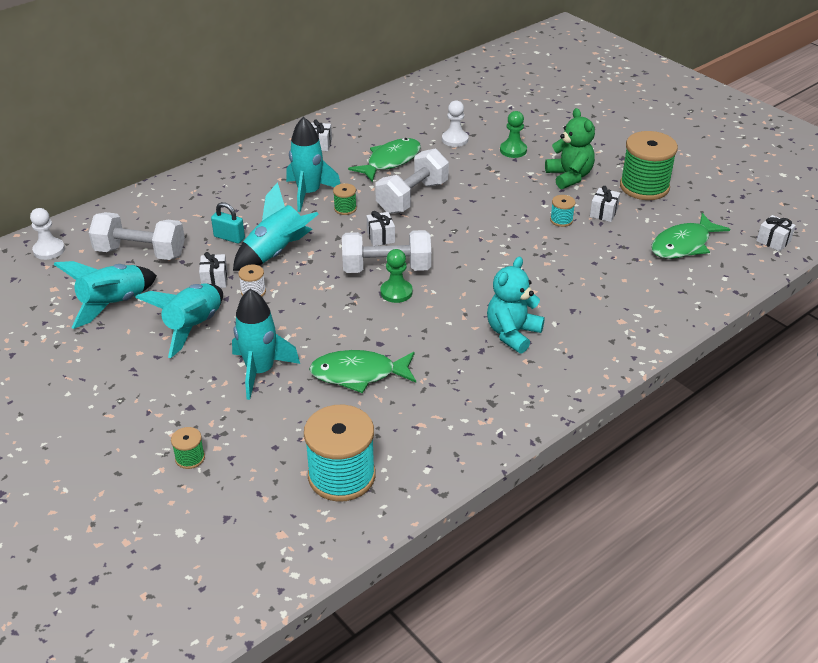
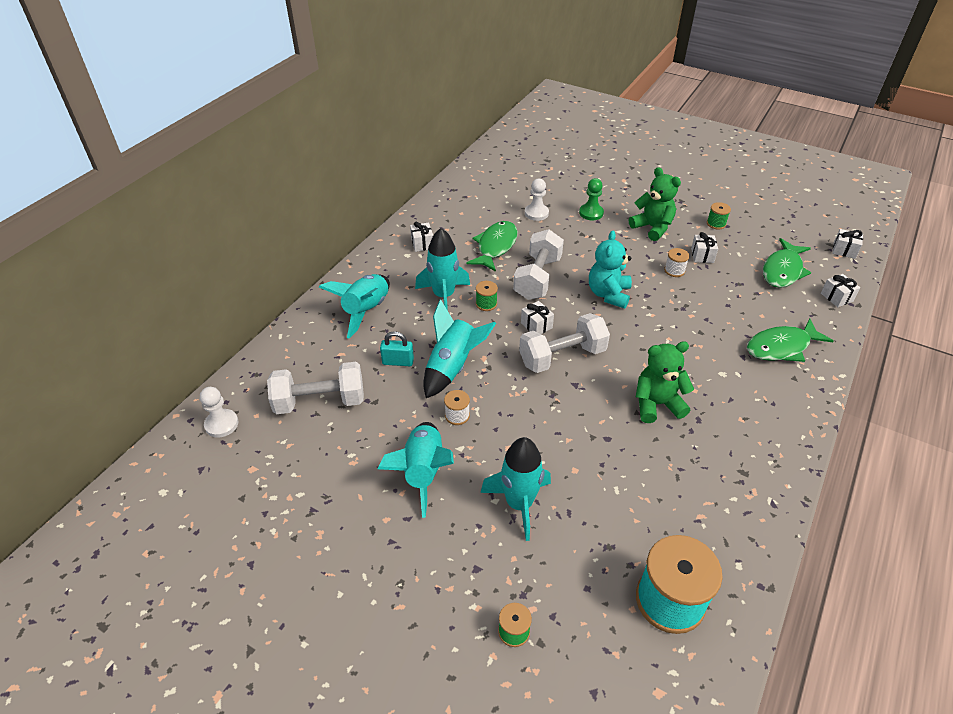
camera: 20 degrees left, 5 degrees up
(113, 304) = (326, 469): turquoise rocket -> turquoise rocket (366, 310)
(214, 280) = (412, 412): white gift -> white gift (836, 297)
(358, 374) = (611, 478): green fish -> green fish (781, 347)
(396, 292) = (587, 379): green pawn -> none
(449, 328) = (657, 404): none -> green teddy bear
(512, 333) = (712, 394): turquoise teddy bear -> turquoise teddy bear (608, 294)
(561, 220) = (674, 270): turquoise spool -> white spool
(644, 187) = (716, 224): green spool -> green spool, size x0.45

